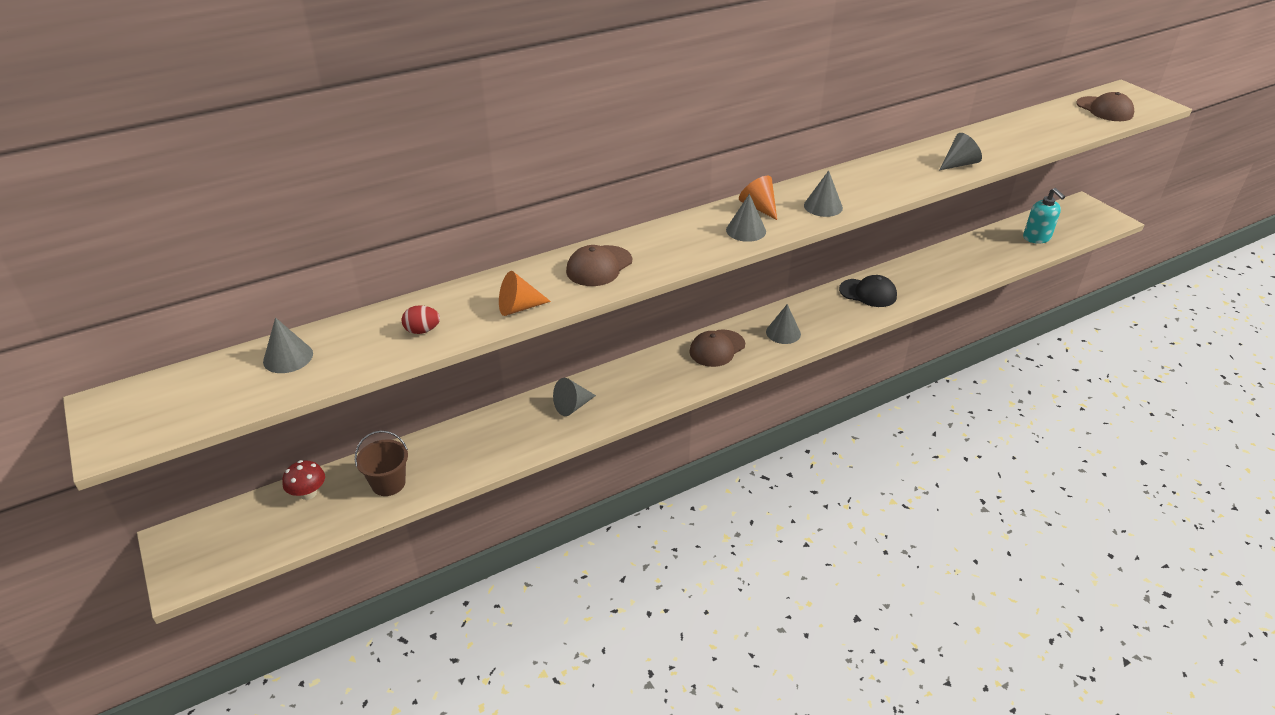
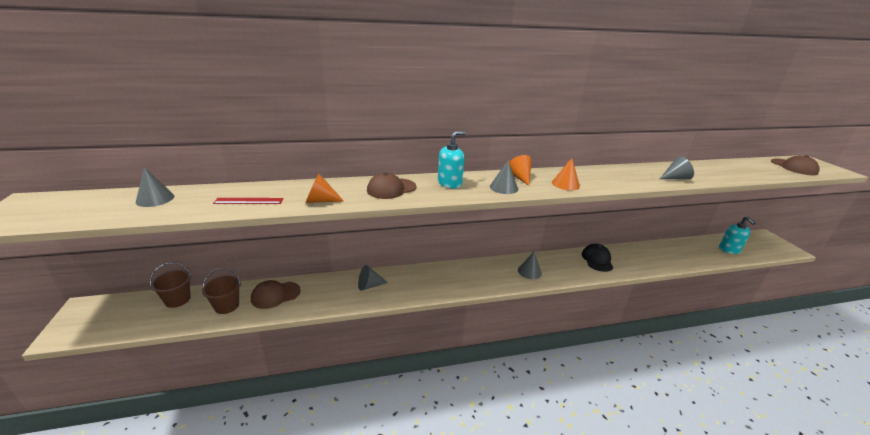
camera: 15 degrees right, 10 degrees down
(308, 493) = (177, 300): red mushroom -> brown bucket
(422, 330) = (249, 201): red egg -> red ruler
(671, 239) = (449, 183): none -> turquoise soap dispenser
(717, 348) = (480, 271): brown cap -> brown cap (275, 295)
(823, 206) = (565, 184): grey cone -> orange cone
(868, 293) = (597, 259): black cap -> black cap turned 120 degrees counterclockwise

